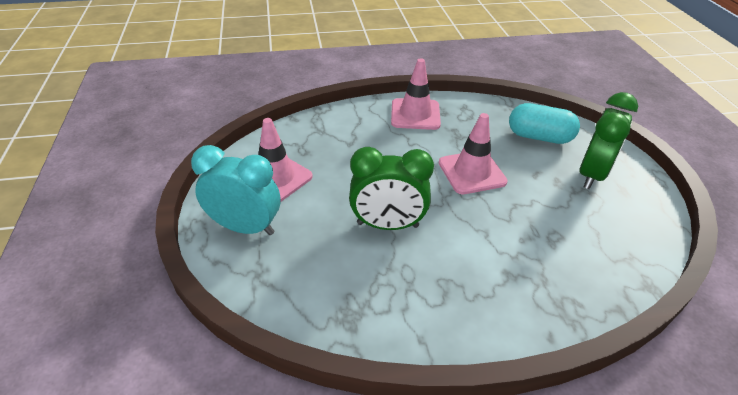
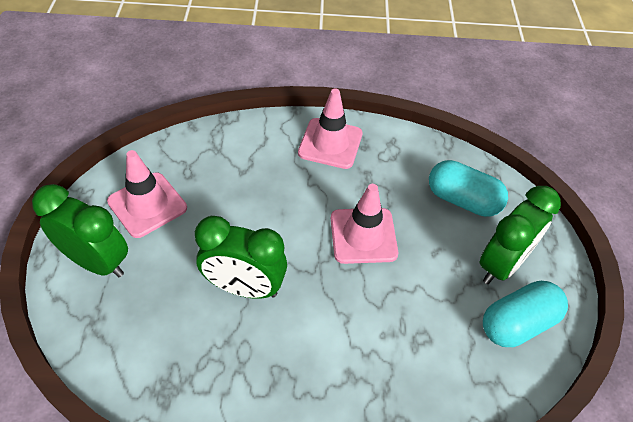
camera: 10 degrees right, 10 degrees up
(245, 227) = (97, 262): turquoise clock -> green clock
(625, 213) = (517, 323): none -> turquoise capsule

